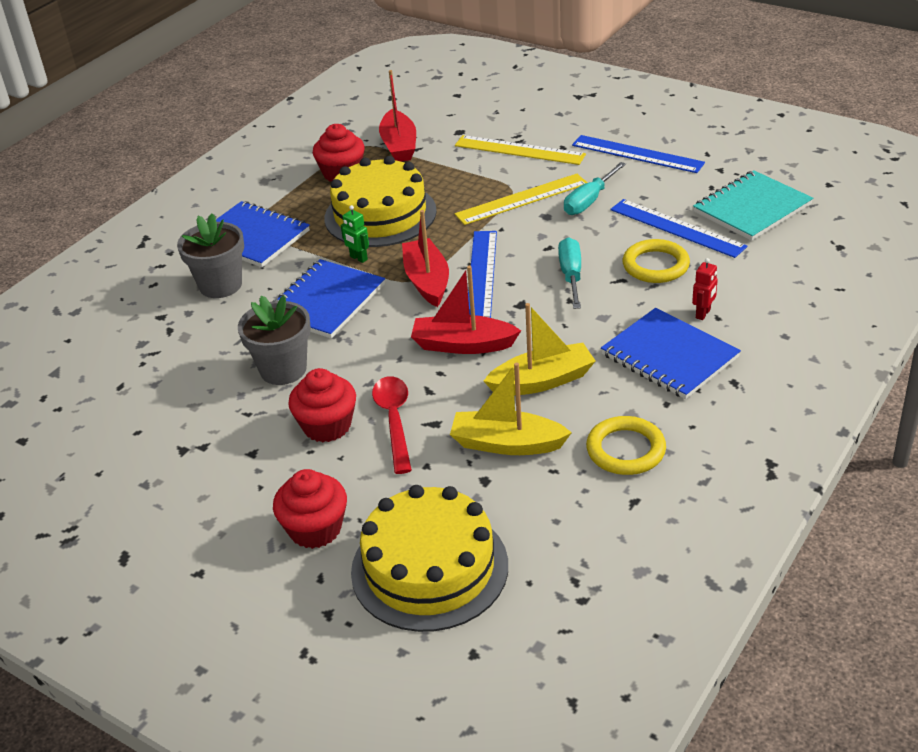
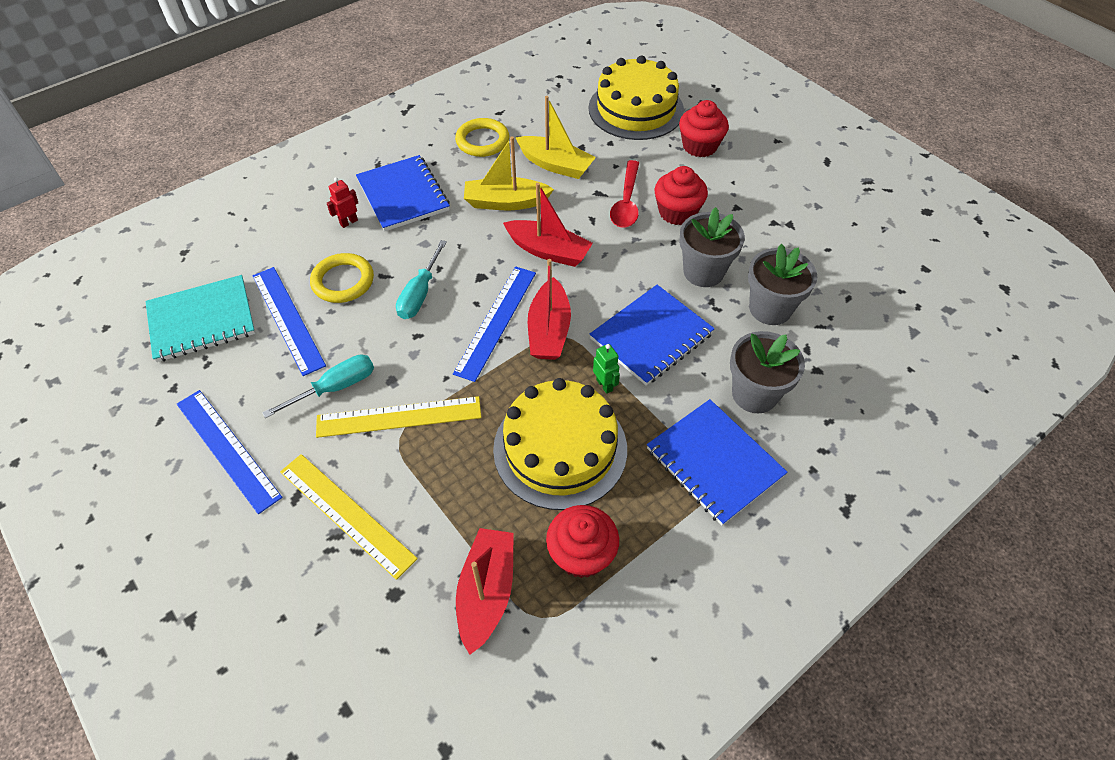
camera: 165 degrees left, 15 degrees up
(207, 354) = (770, 308): none -> grey flower pot

